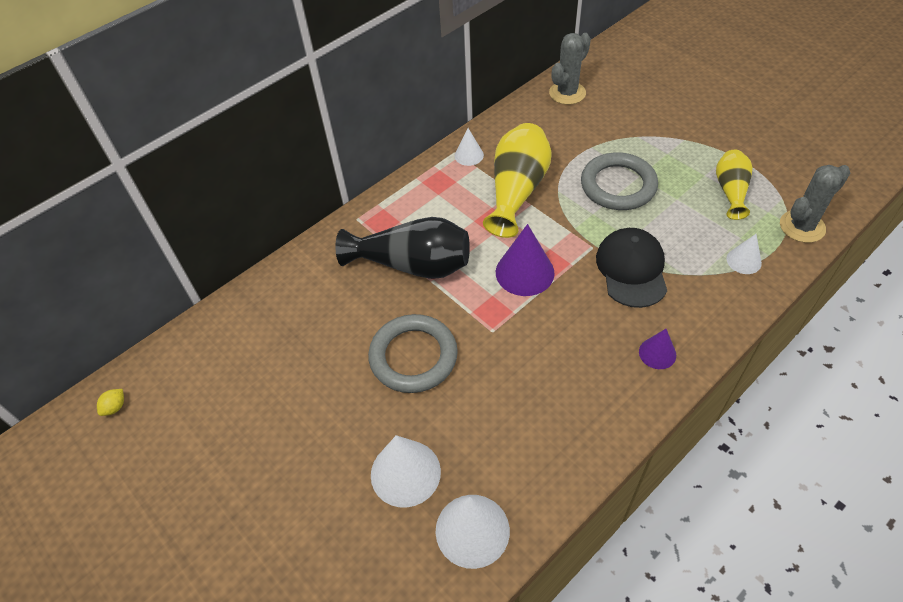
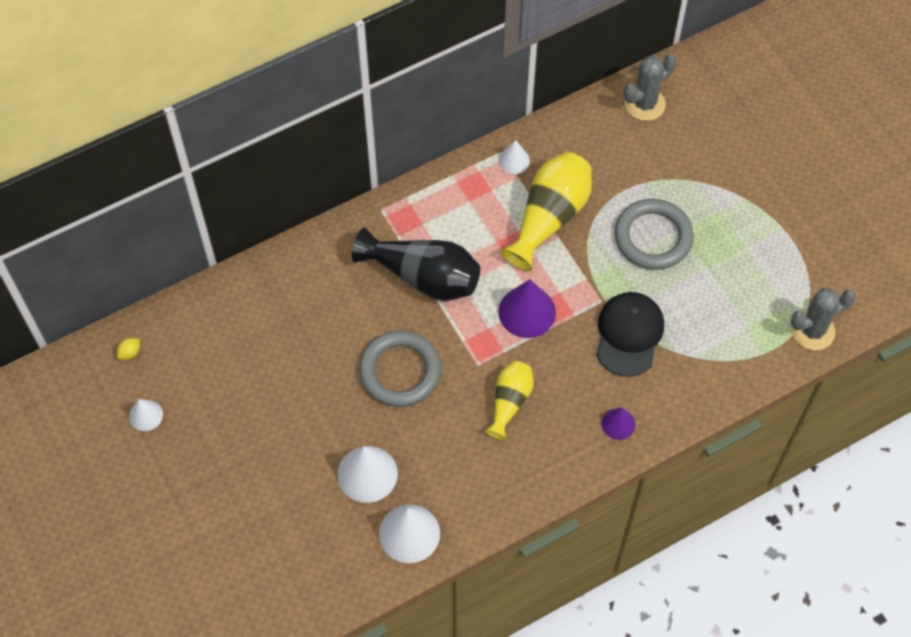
camera: 10 degrees right, 10 degrees up
(730, 191) = (762, 273): yellow vase -> yellow vase (509, 402)
(744, 261) = (738, 353): white cone -> white cone (146, 415)

